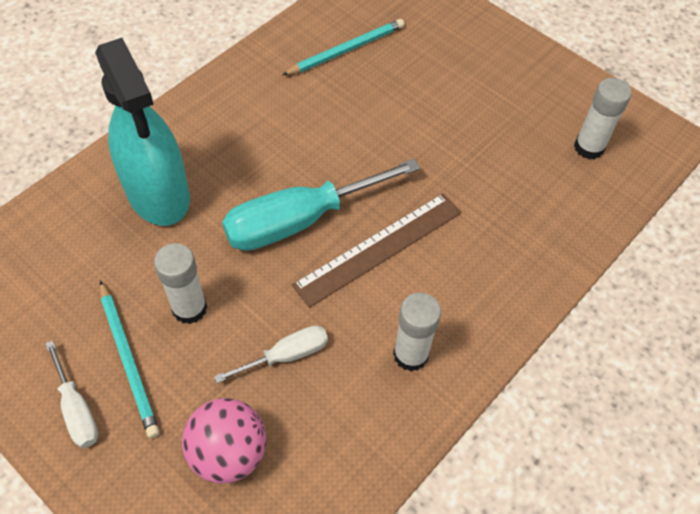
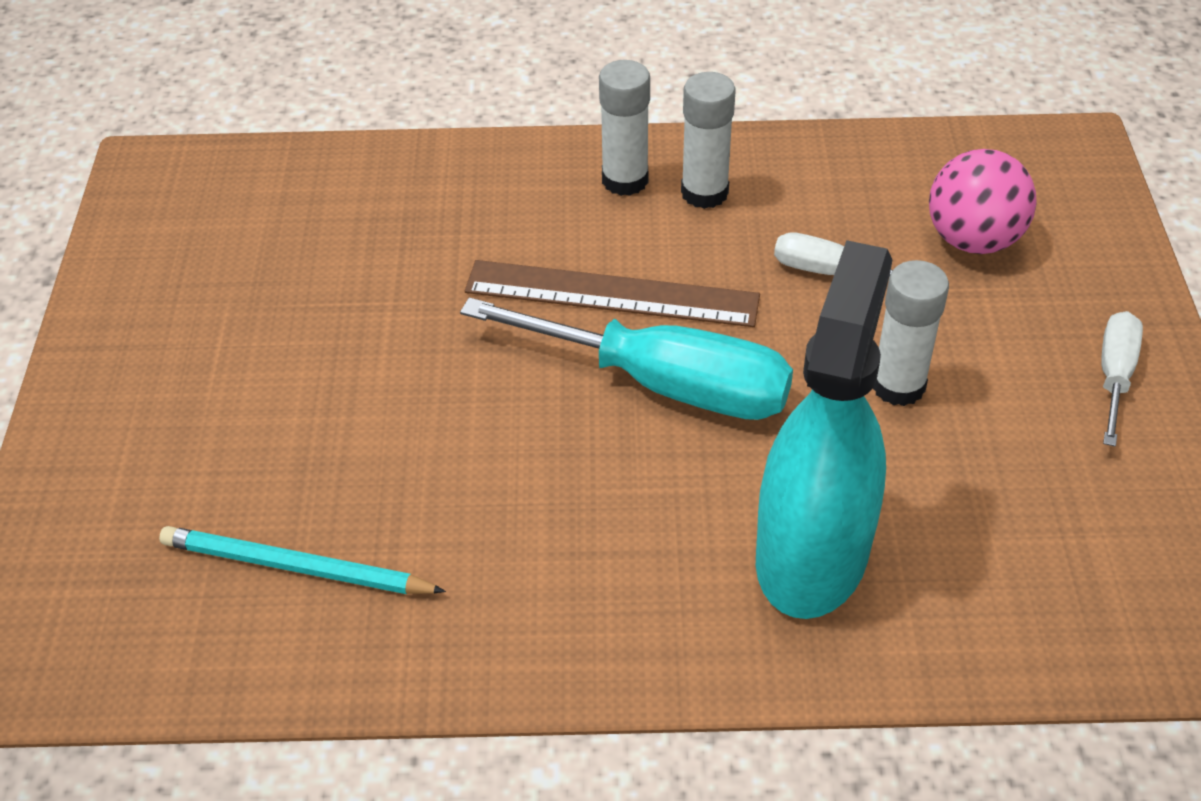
camera: 130 degrees left, 10 degrees down
(128, 359) = (1017, 383): turquoise pencil -> none
(589, 147) = (237, 220): white glue stick -> white glue stick (625, 180)

